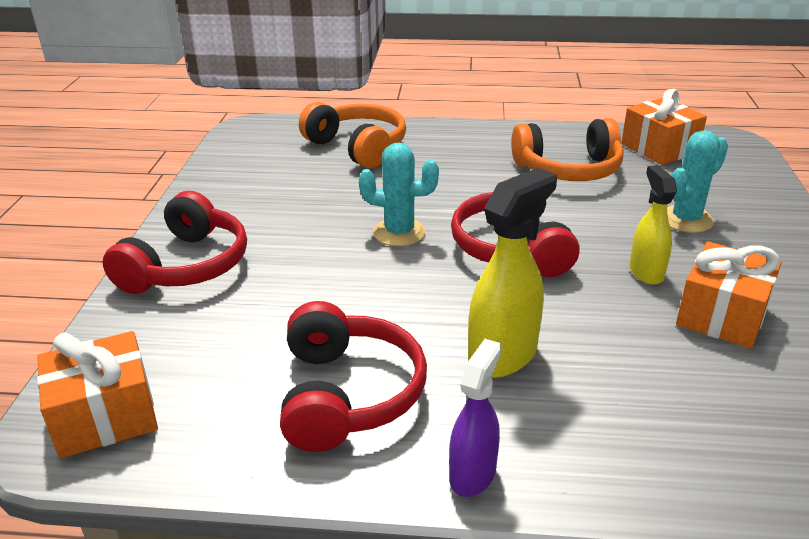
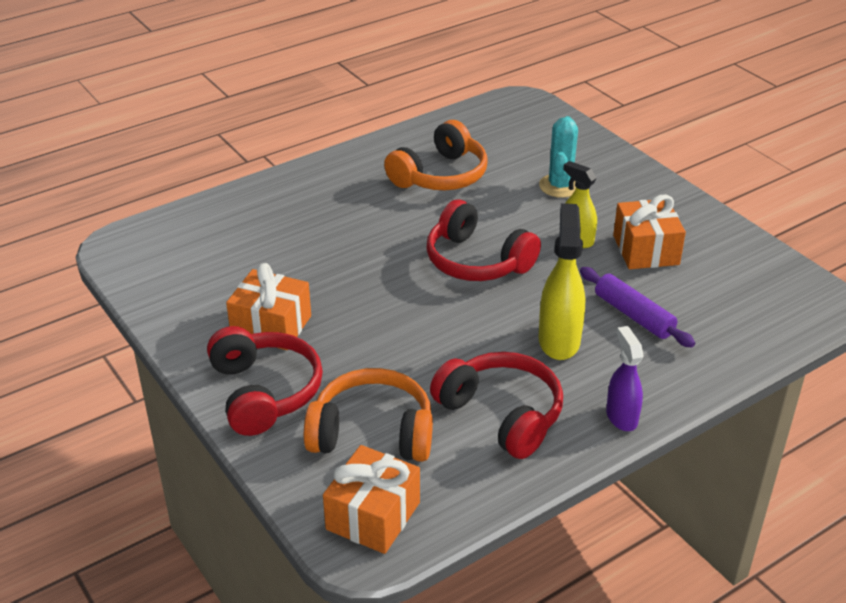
camera: 40 degrees left, 5 degrees up
(357, 147) = (251, 224): orange headphones -> orange headphones (372, 433)
(399, 232) = (386, 286): turquoise cactus -> none
(625, 373) = (634, 315): none -> purple rolling pin
(659, 148) = (482, 128): orange gift -> orange gift (271, 326)

